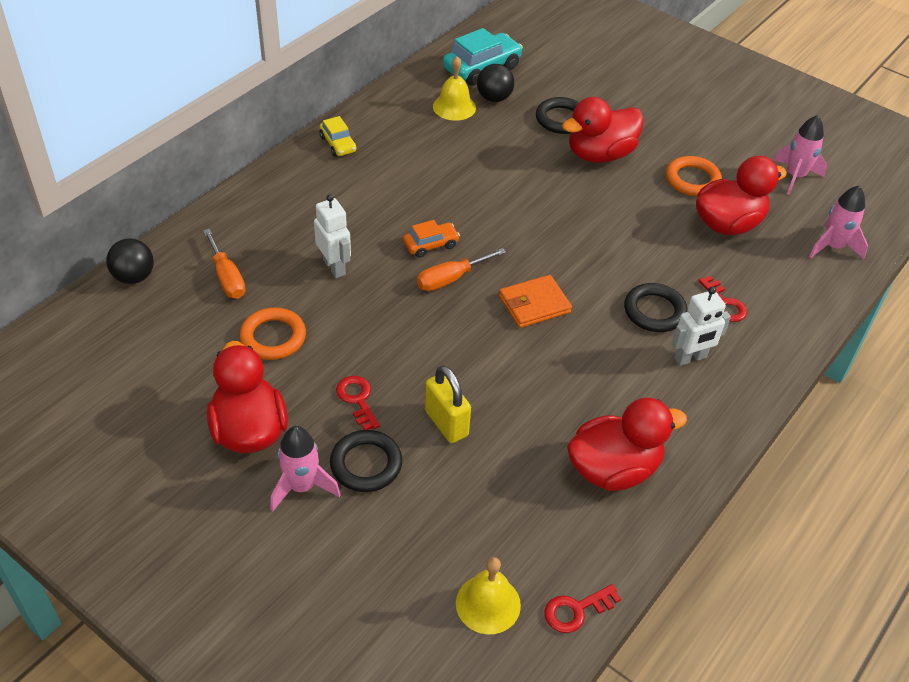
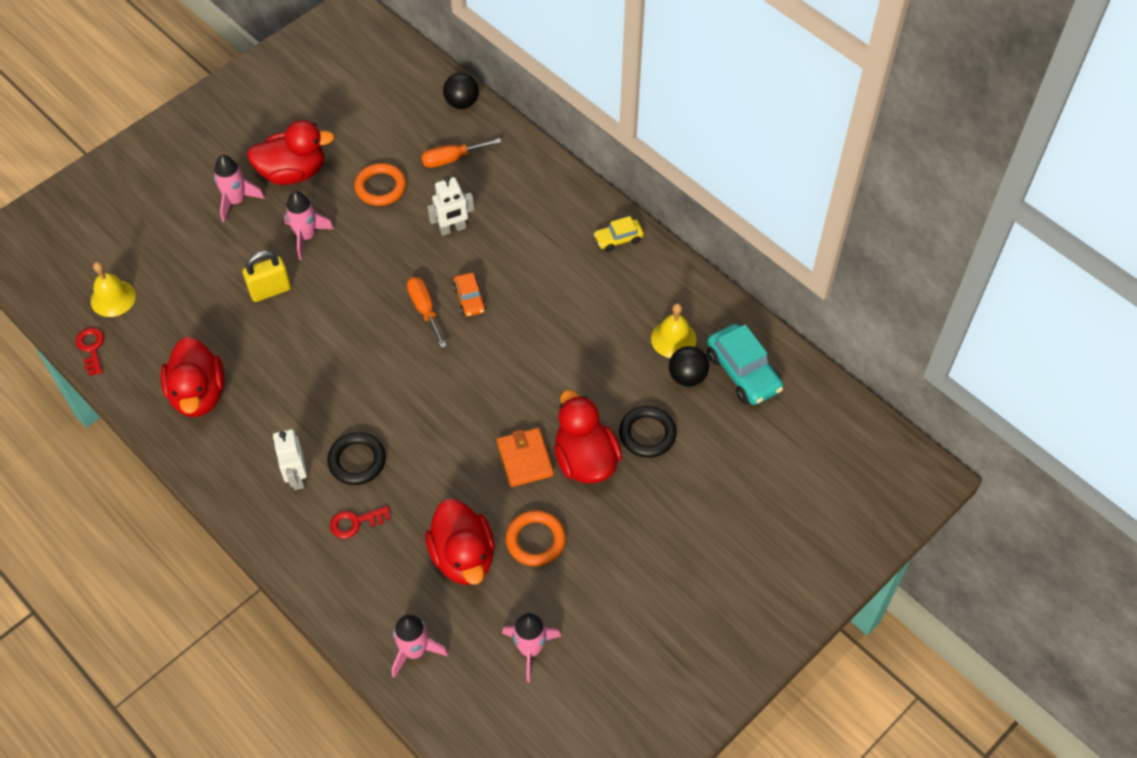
camera: 100 degrees right, 10 degrees up
(357, 399) = (306, 236): red key -> pink rocket
(366, 464) = (245, 238): black ring -> none
(534, 304) = (383, 367): orange wallet -> orange wallet (525, 459)

